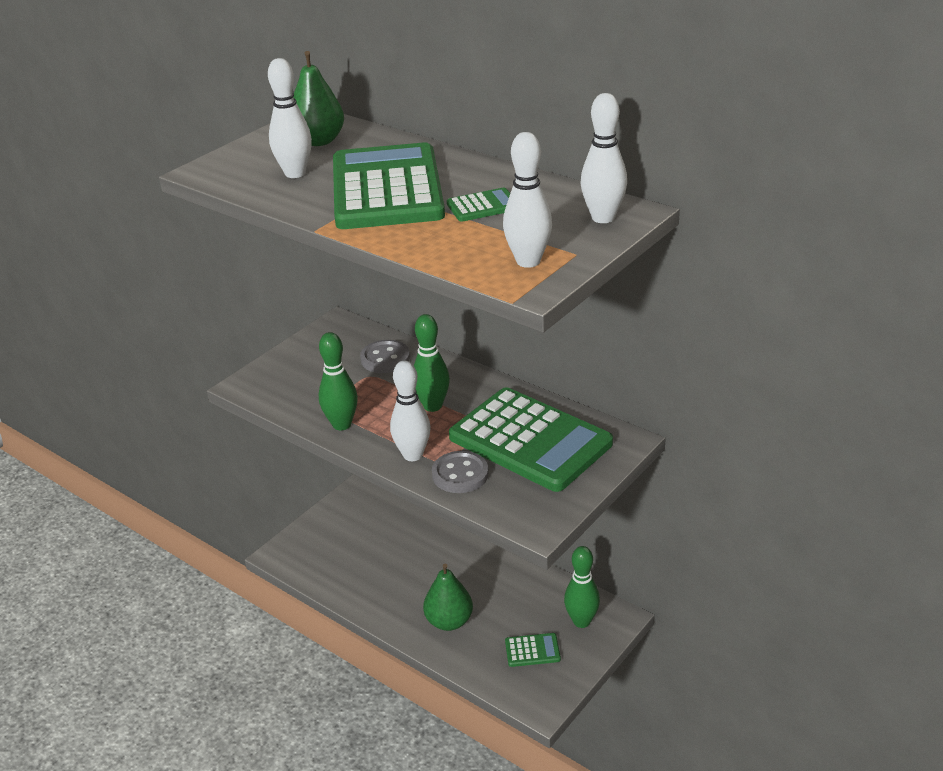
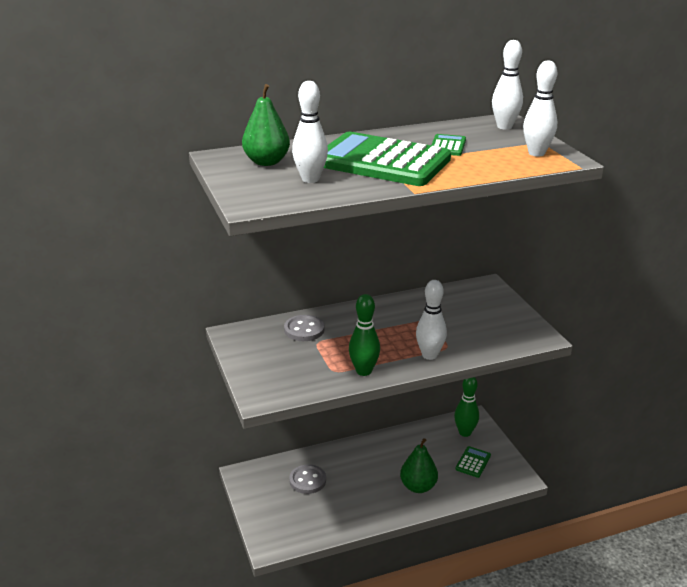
camera: 60 degrees left, 5 degrees down
(432, 406) = (382, 331): green bowling pin -> none
(460, 474) = (467, 345): grey button -> grey button (307, 480)
(530, 440) = (457, 311): green calculator -> none

